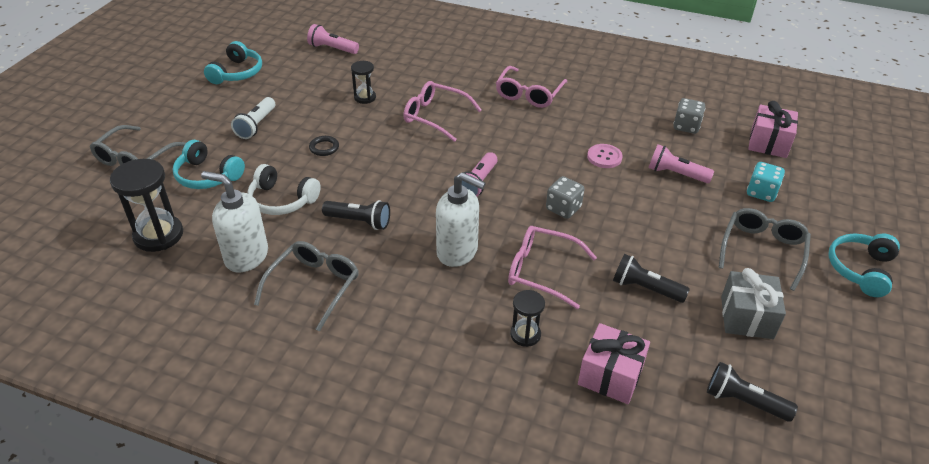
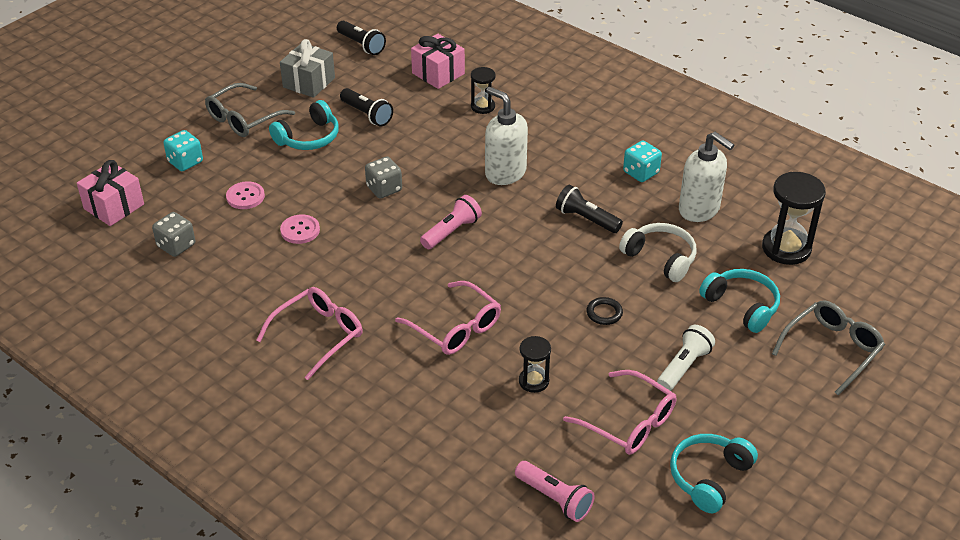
camera: 160 degrees left, 0 degrees up
(313, 287) = (641, 172): grey glasses -> turquoise dice
(542, 271) = (441, 143): pink glasses -> pink glasses (628, 422)
(676, 174) = (245, 196): pink flashlight -> pink button
(860, 269) = (183, 91): turquoise headphones -> turquoise headphones (309, 138)

